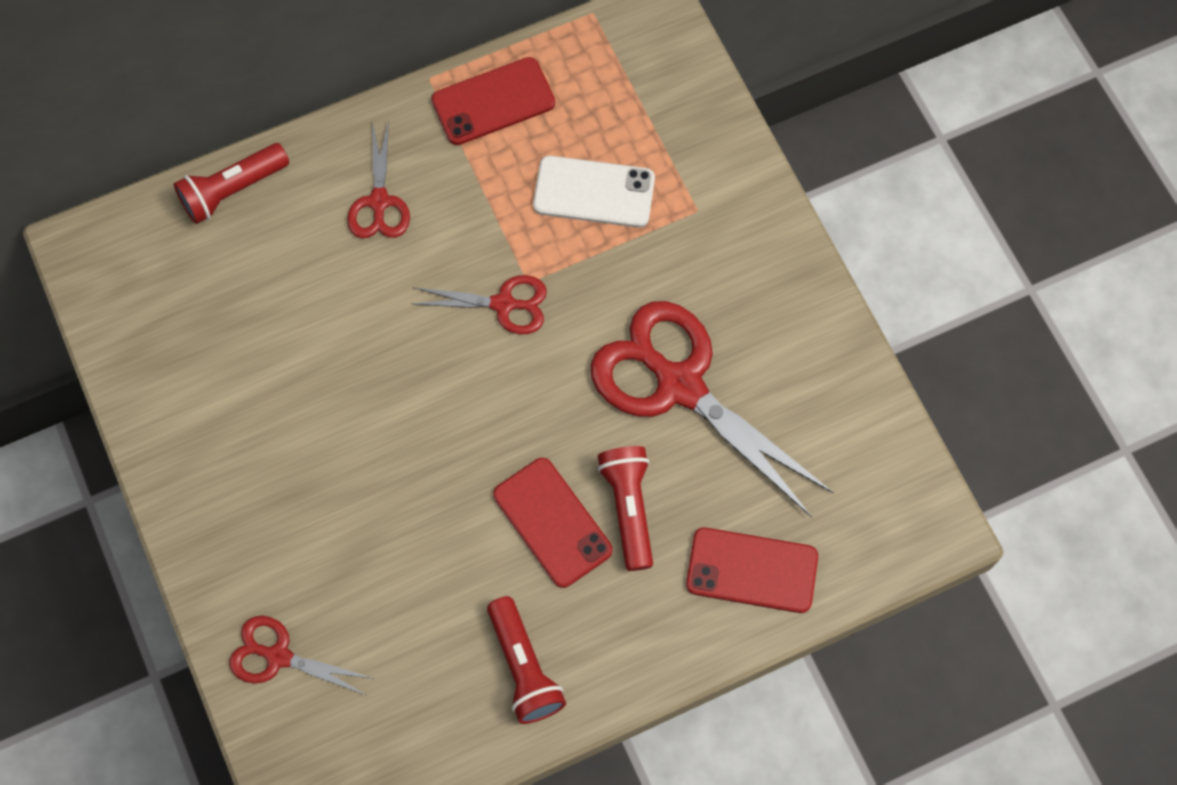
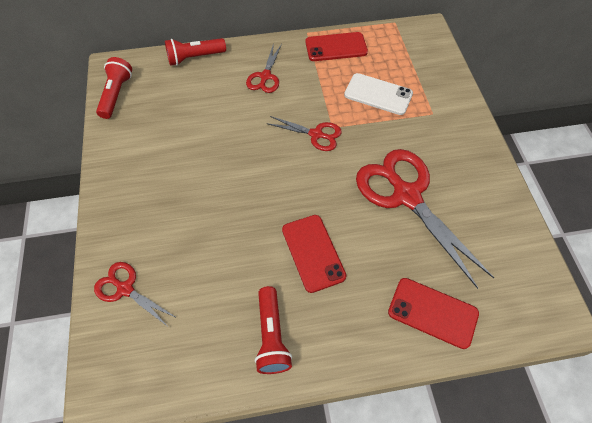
camera: 15 degrees right, 10 degrees down
(629, 508) = (361, 255): red flashlight -> red flashlight (116, 94)

